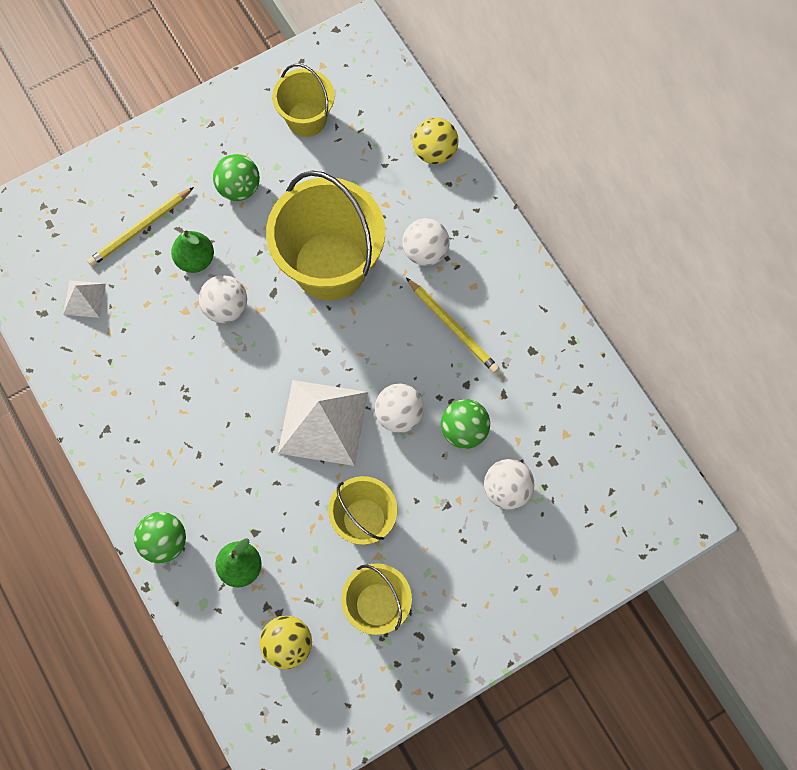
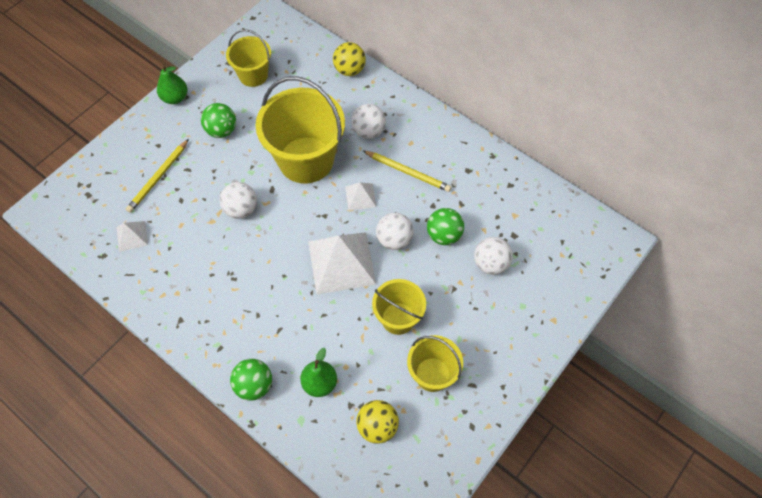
camera: 20 degrees left, 10 degrees down
(195, 259) = (206, 185): green pear -> green pear (175, 98)
(380, 340) = (360, 196): none -> white pyramid

